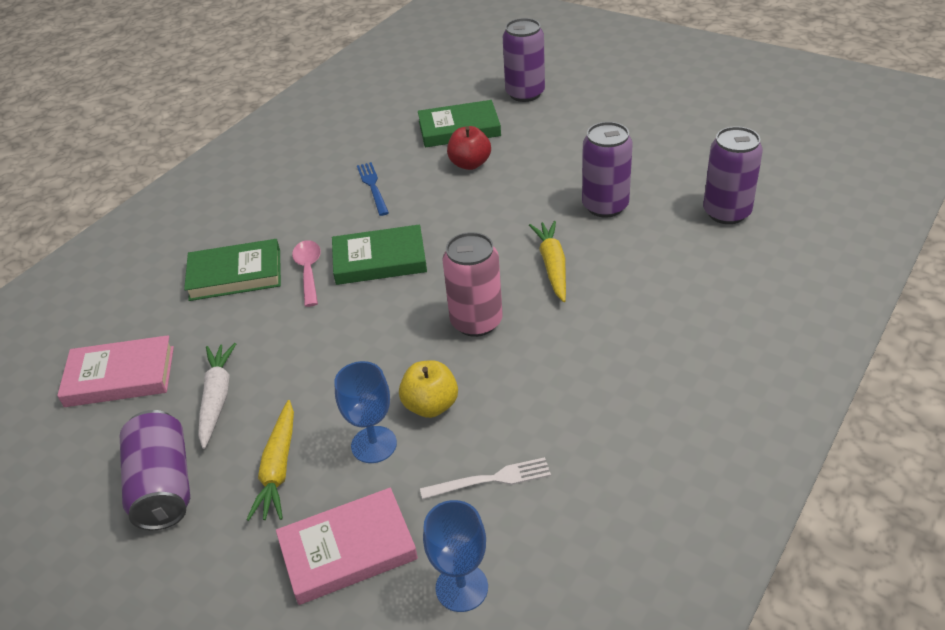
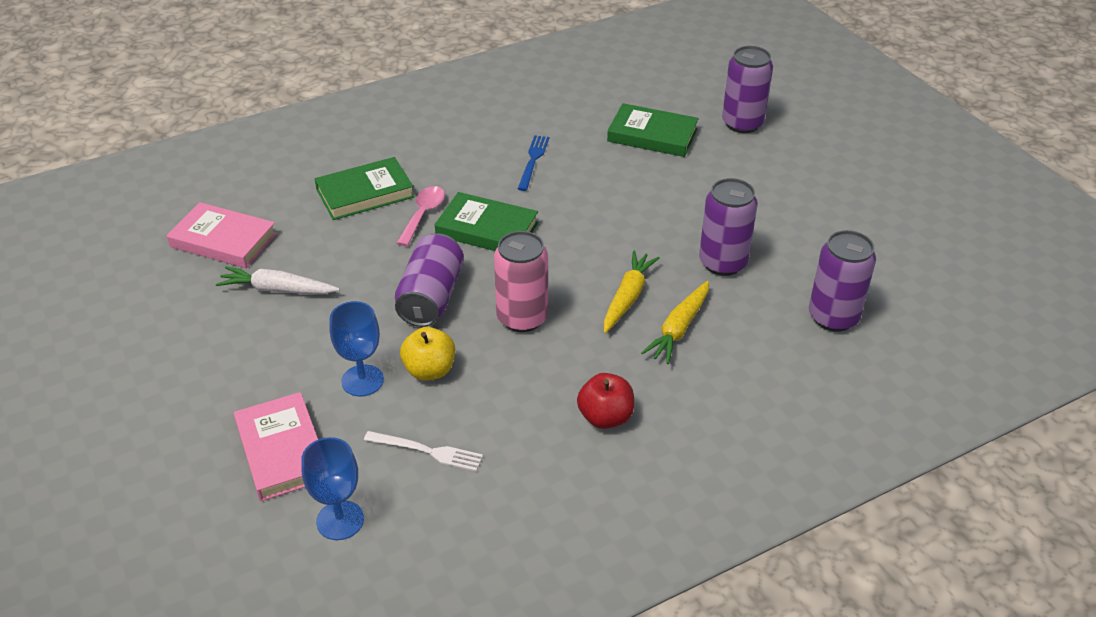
camera: 25 degrees right, 0 degrees up
(163, 486) = (194, 339): purple can -> purple can (431, 297)
(217, 398) = (278, 290): white carrot -> white carrot turned 105 degrees counterclockwise
(235, 275) = (365, 193): green book -> green book turned 45 degrees counterclockwise
(278, 468) = (281, 365): yellow carrot -> yellow carrot (679, 328)
(348, 550) = (282, 450): pink book -> pink book turned 60 degrees clockwise
(470, 164) = (634, 173): red apple -> red apple (605, 417)

